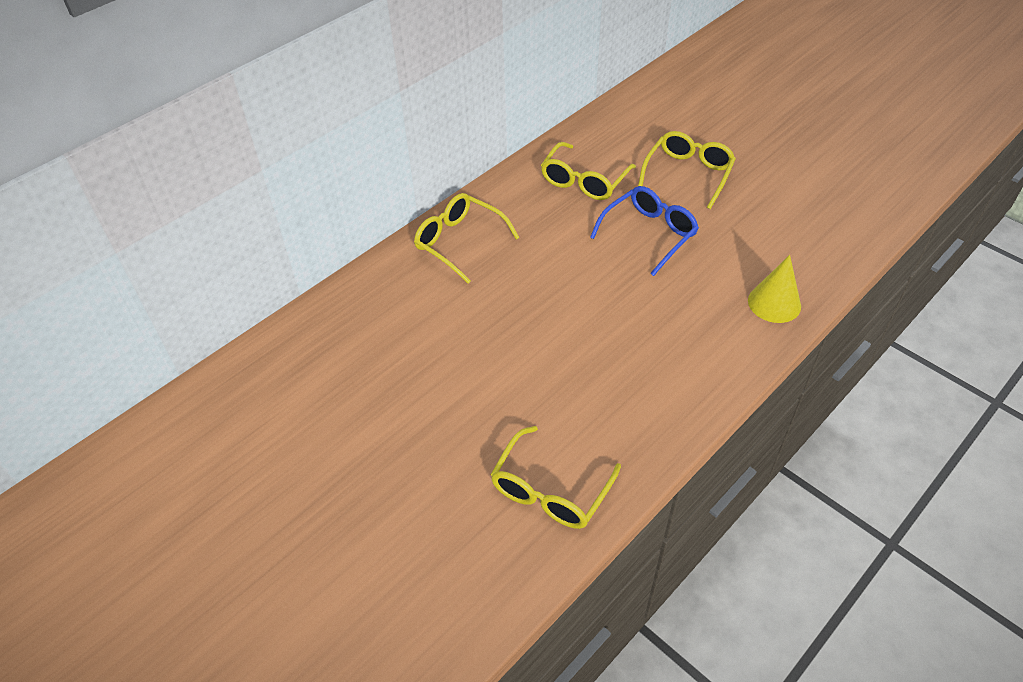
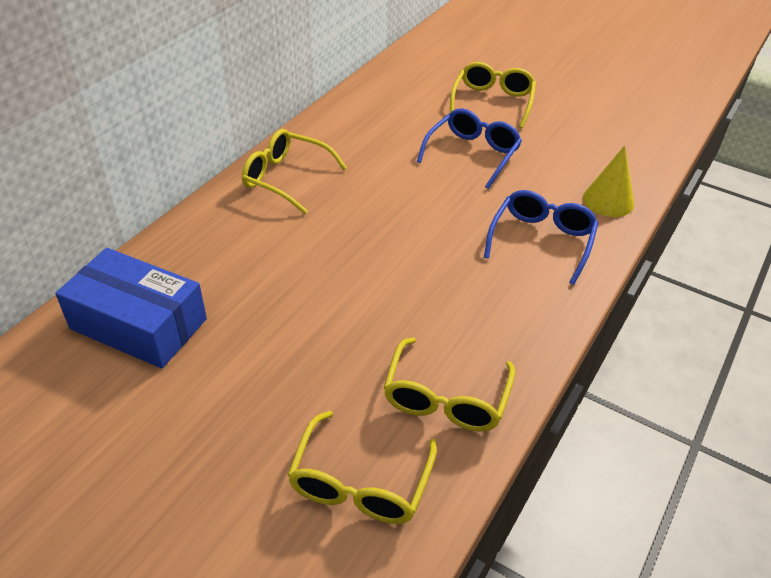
camera: 15 degrees left, 5 degrees down
(297, 377) = (139, 324): none -> blue box
(584, 181) = (396, 115): yellow glasses -> yellow glasses (360, 482)
(690, 340) = (541, 241): none -> blue glasses

